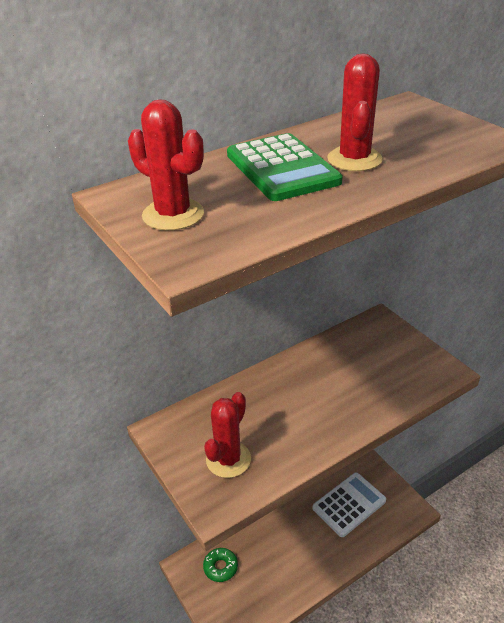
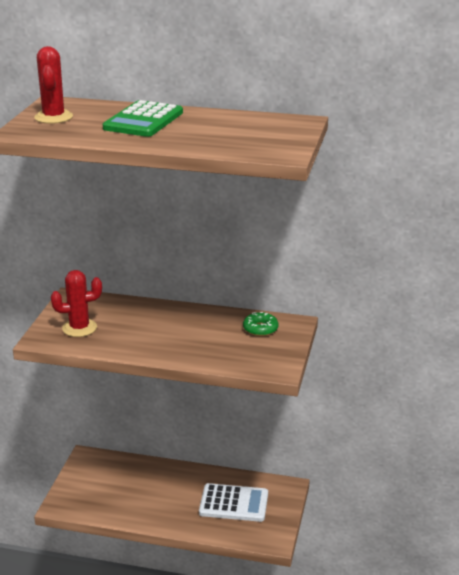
camera: 45 degrees right, 10 degrees down
(220, 567) = (103, 472): green donut -> green donut (260, 329)
(354, 159) = (186, 131): red cactus -> none

